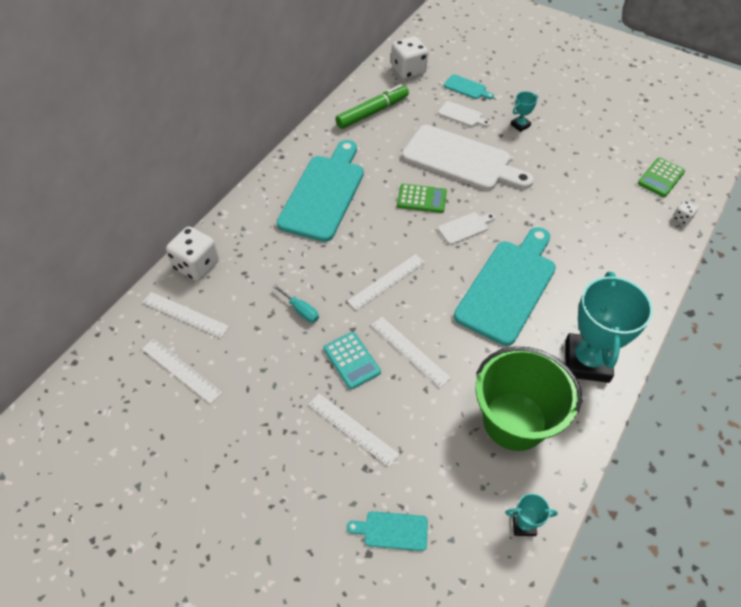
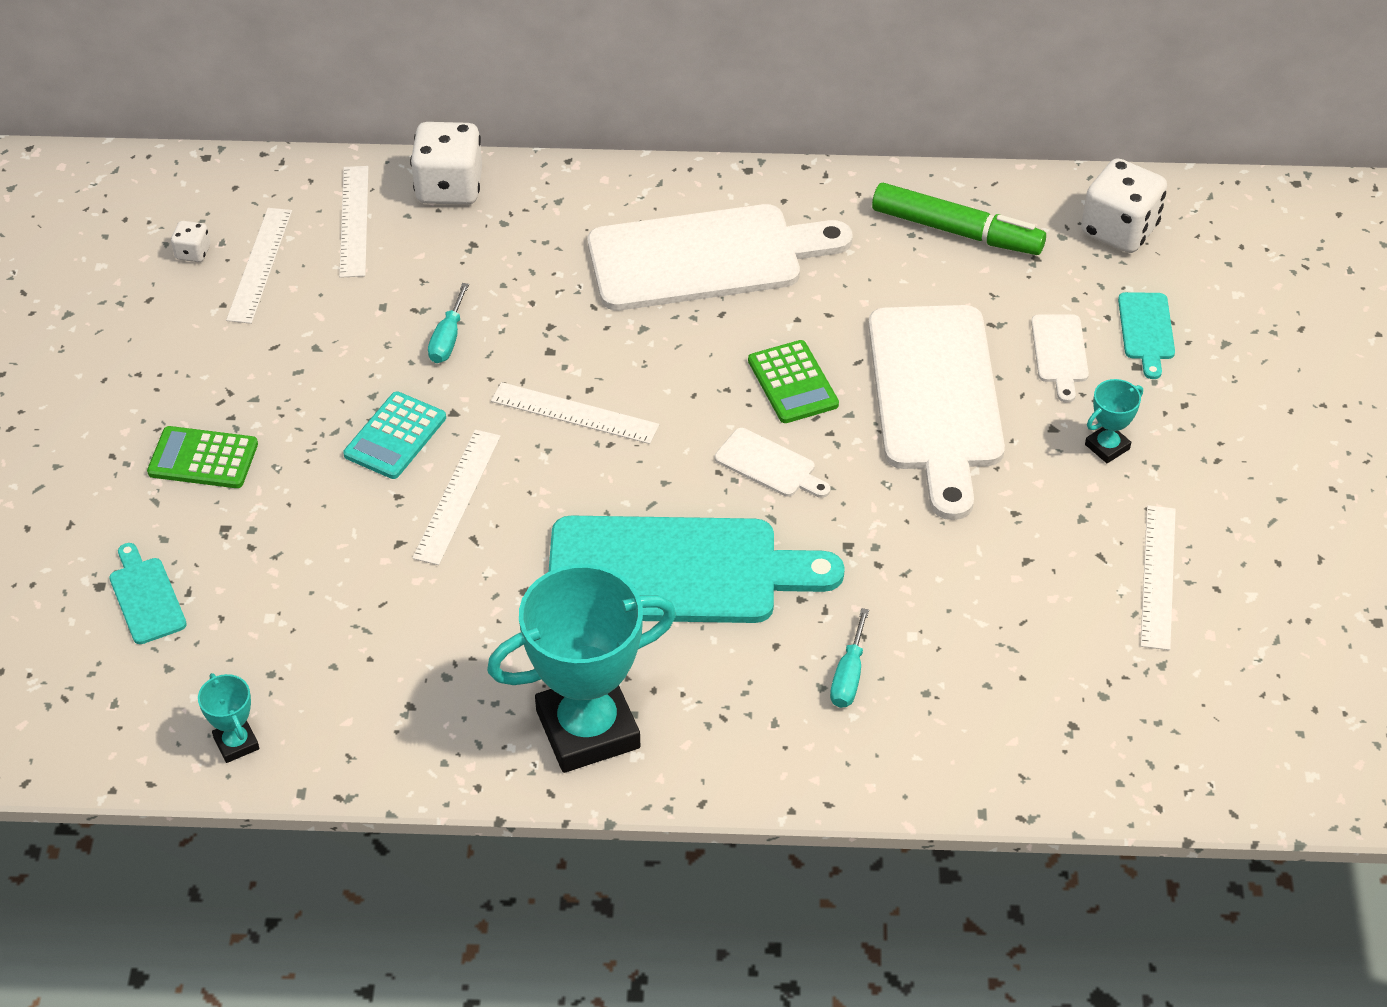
camera: 60 degrees right, 5 degrees down
(324, 194) = (705, 258): turquoise cutting board -> white cutting board
(353, 429) = (279, 488): white ruler -> white ruler (1158, 576)
(514, 421) = (409, 672): green bucket -> none
(520, 125) = (1107, 447): turquoise trophy -> turquoise trophy turned 60 degrees counterclockwise
(600, 255) = (848, 676): none -> turquoise screwdriver
(661, 178) = (1141, 713): green calculator -> green calculator (203, 459)
(682, 218) = (1049, 777): white dice -> white dice (193, 253)

